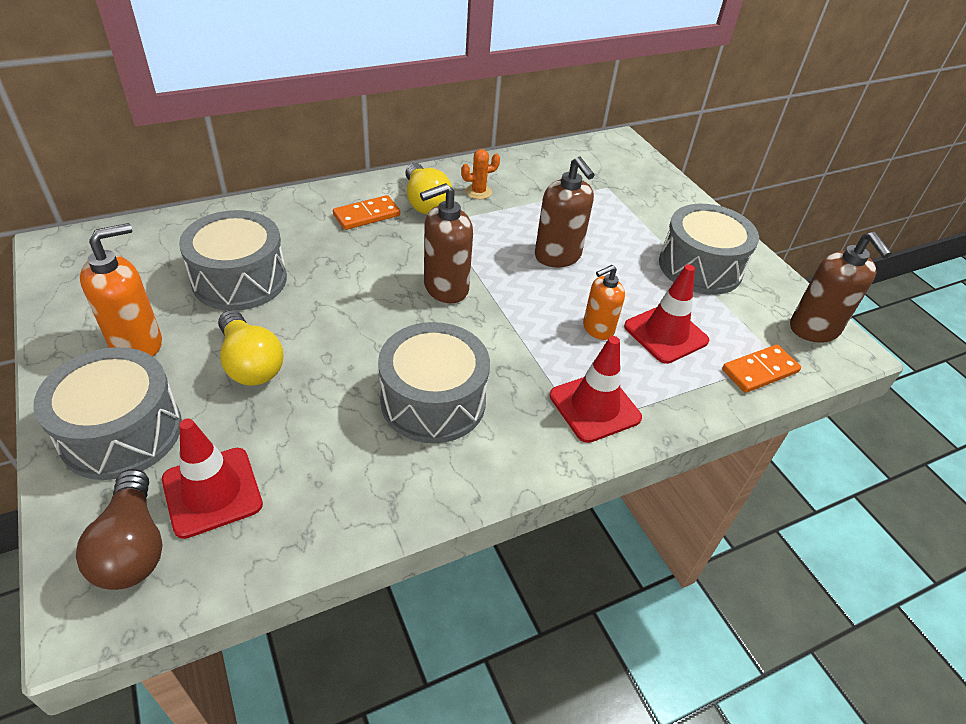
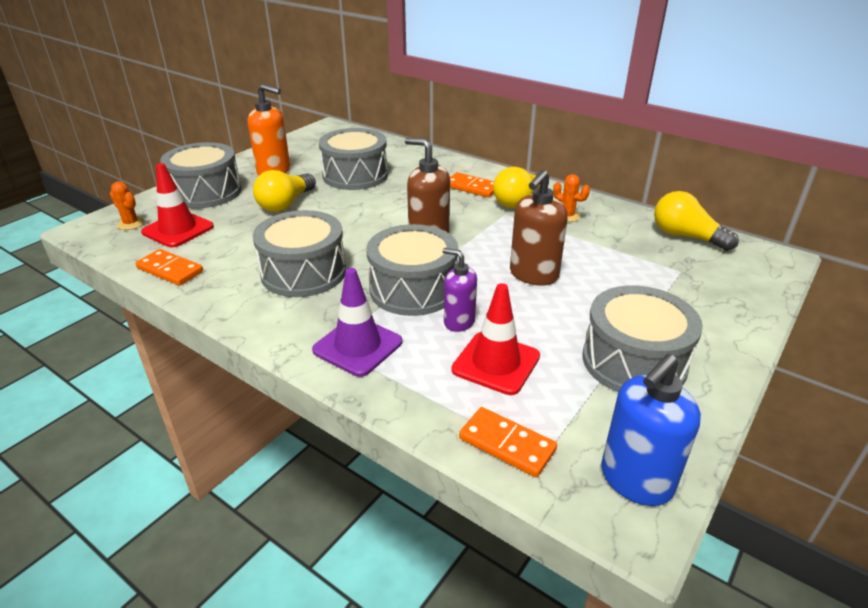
camera: 65 degrees right, 10 degrees down
(132, 546) = (131, 223): brown light bulb -> orange cactus
(323, 525) = (170, 270): none -> orange domino
(526, 334) = (413, 289): none -> grey drum
(562, 158) = (685, 236): none -> yellow light bulb
(594, 407) = (357, 346): red traffic cone -> purple traffic cone
(597, 329) = (459, 322): orange soap dispenser -> purple soap dispenser
(814, 329) = (635, 480): brown soap dispenser -> blue soap dispenser

